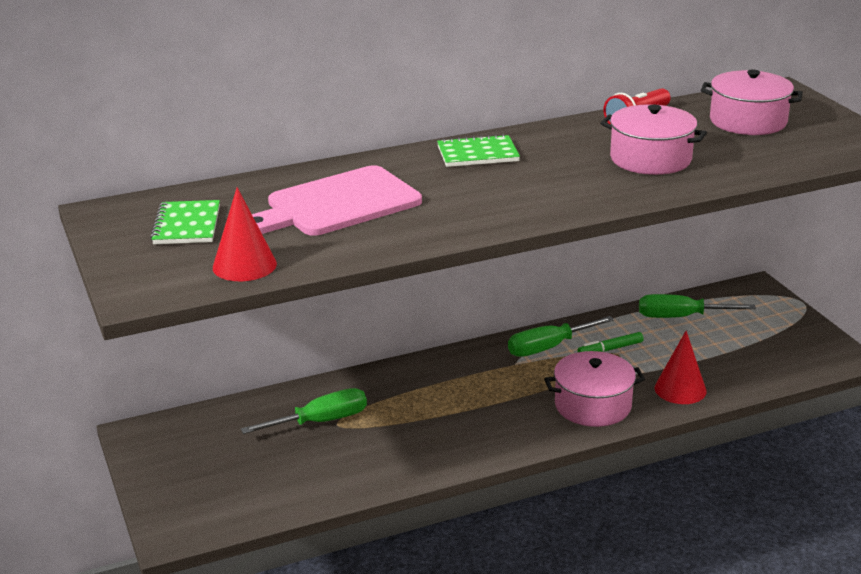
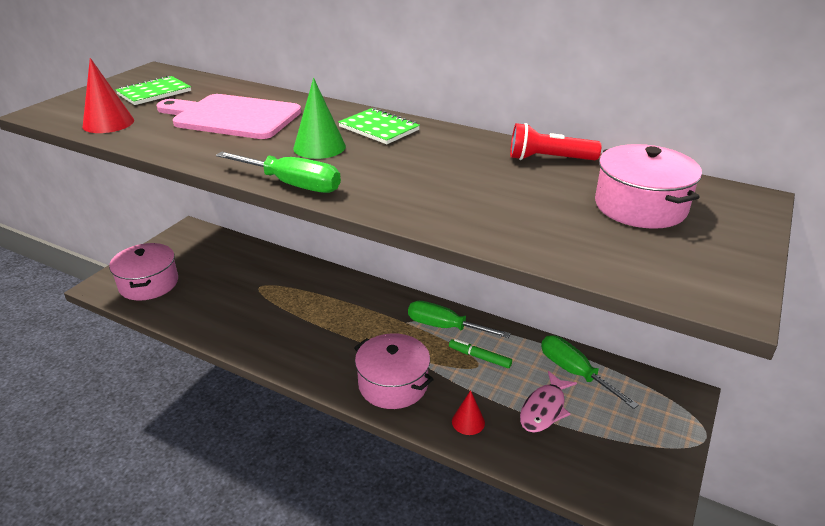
camera: 50 degrees right, 5 degrees up
(320, 421) = (256, 279): green screwdriver -> green screwdriver (292, 184)
(479, 187) = (319, 147): none -> green cone
(650, 159) = (474, 190): pink pot -> pink pot (149, 284)
(680, 389) = (468, 422): red cone -> red cone, size x0.66
(705, 349) = (544, 409): none -> pink fish

